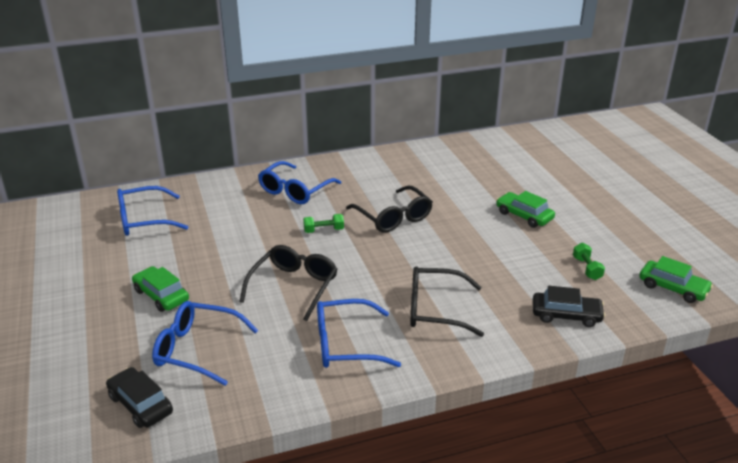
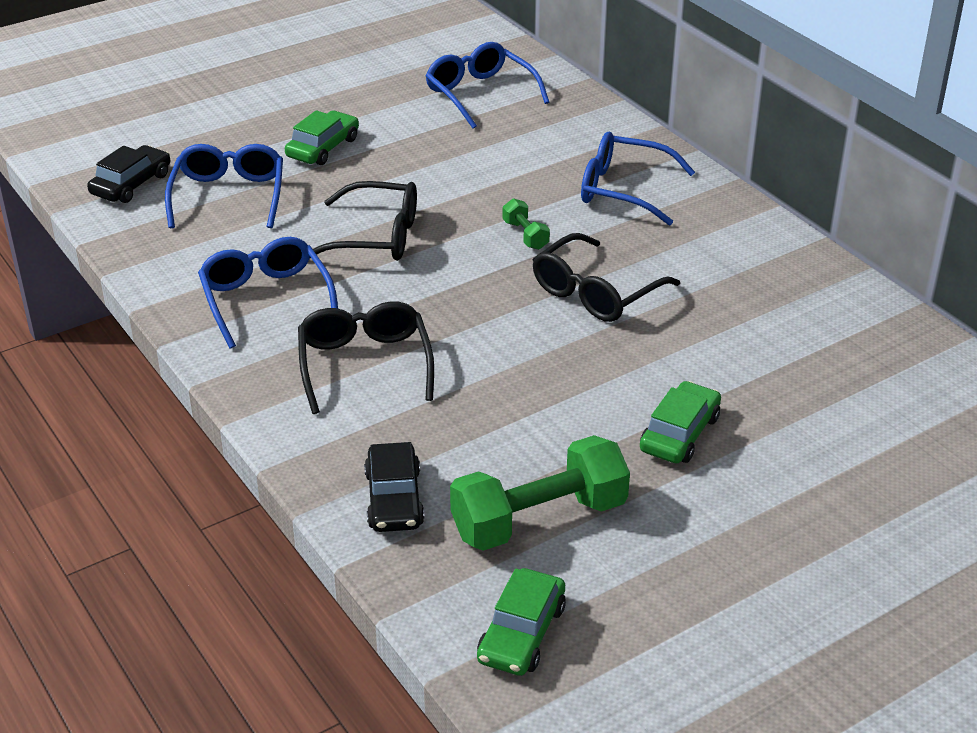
camera: 75 degrees right, 5 degrees up
(587, 268) = (539, 519): green dumbbell -> green dumbbell, size x2.19

